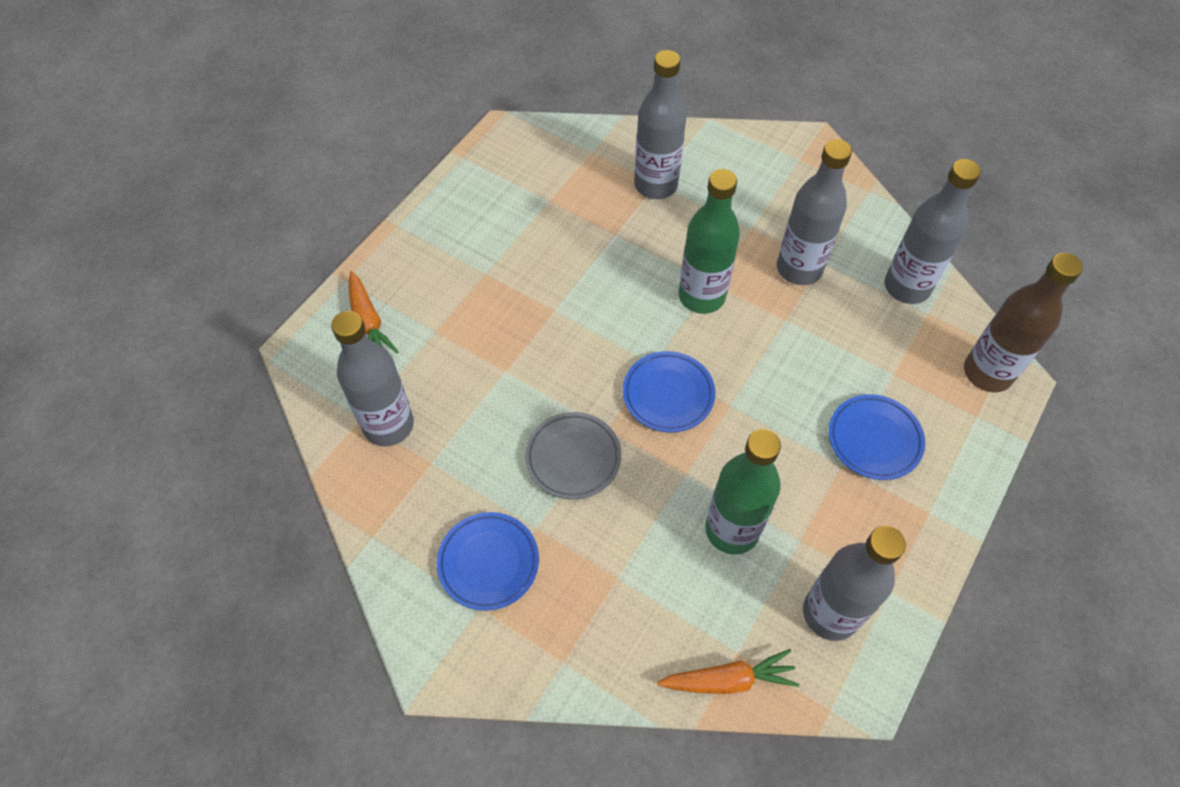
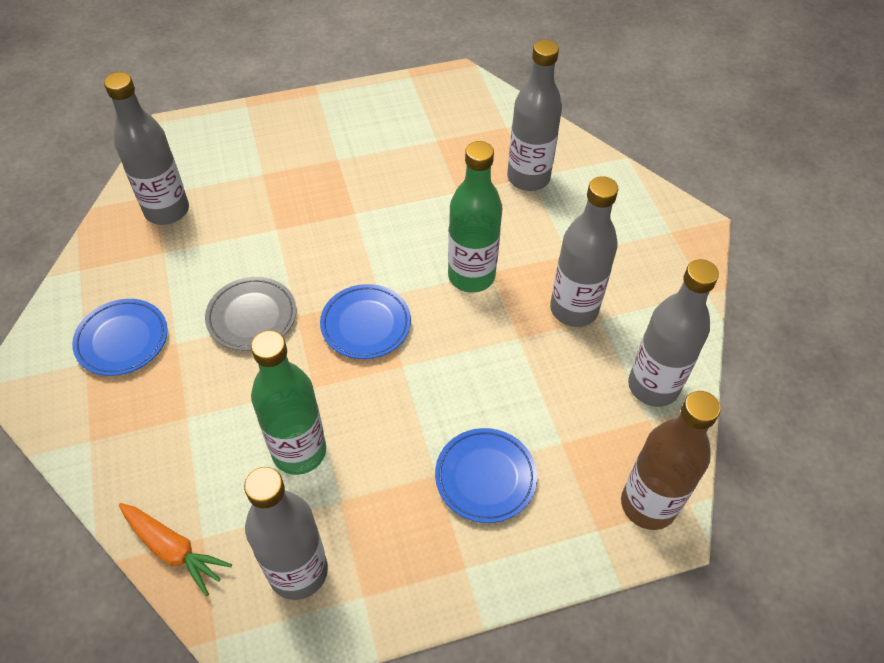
camera: 40 degrees right, 5 degrees down
(368, 322) = (229, 141): orange carrot -> none

